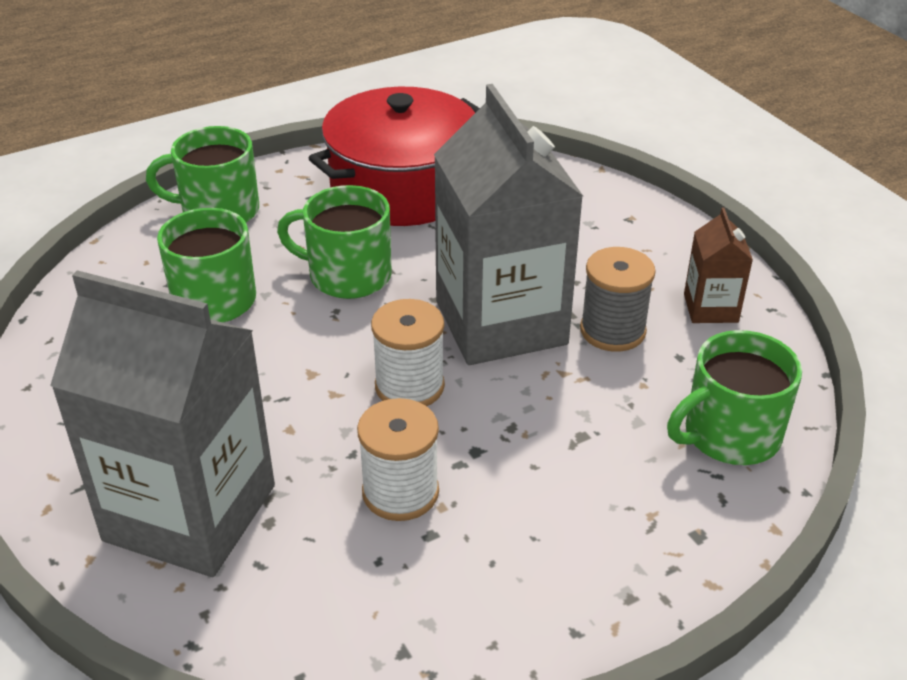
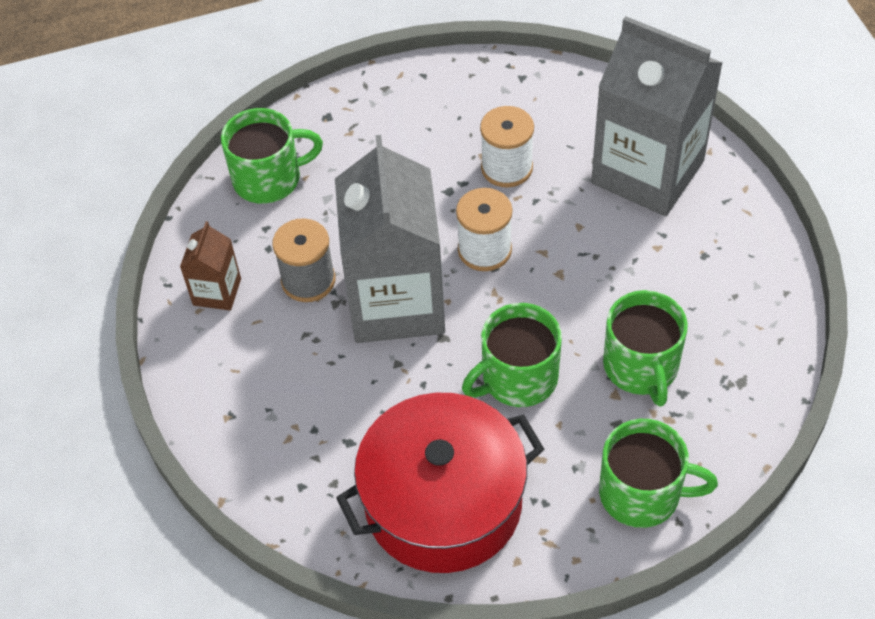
camera: 165 degrees left, 15 degrees up
(348, 275) = (518, 378): green mug -> green mug turned 120 degrees clockwise

